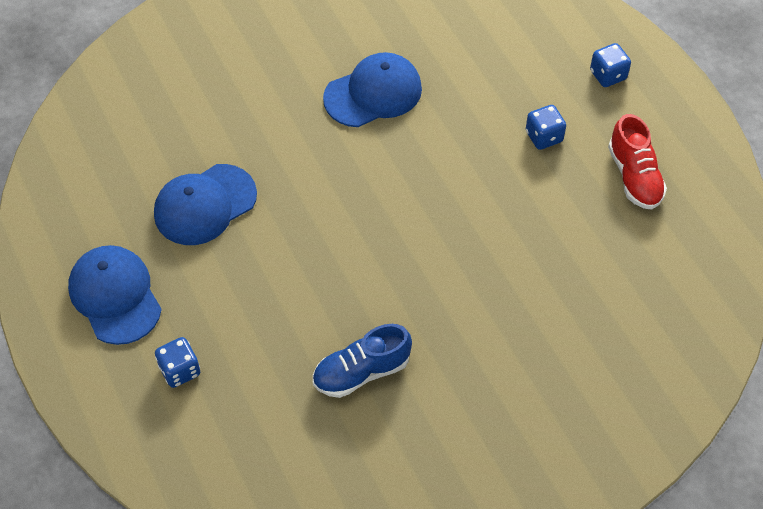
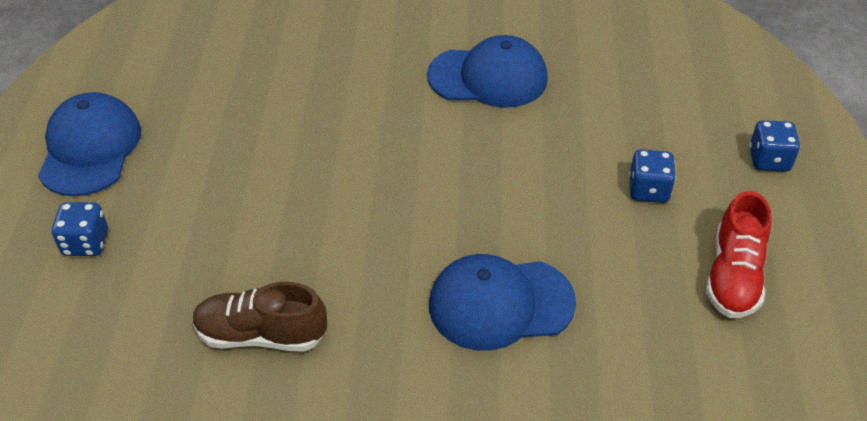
camera: 30 degrees right, 10 degrees down
(205, 205) = (241, 107): blue cap -> blue cap (500, 304)
(361, 372) = (261, 335): blue shoe -> brown shoe

